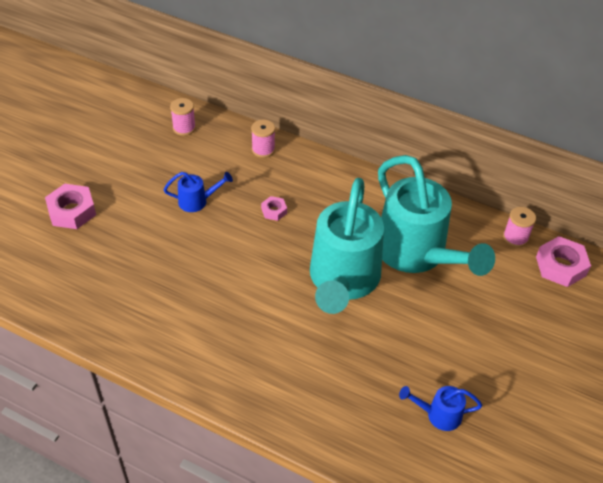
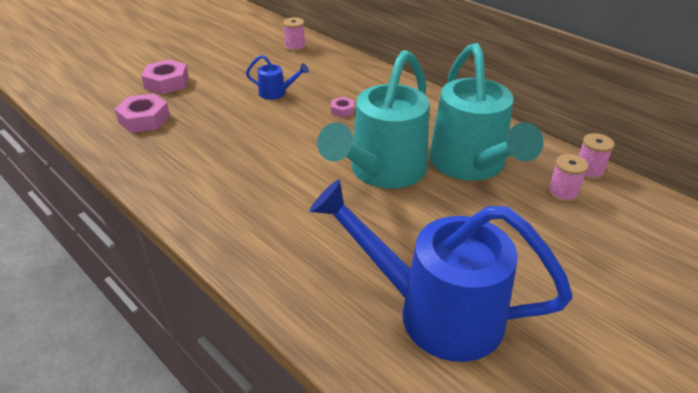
camera: 20 degrees right, 10 degrees down
(263, 149) = (356, 69): pink spool -> pink spool (562, 193)
(438, 415) = (435, 312): blue watering can -> blue watering can, size x2.40
(560, 266) = (637, 205): pink nut -> pink nut (144, 119)

